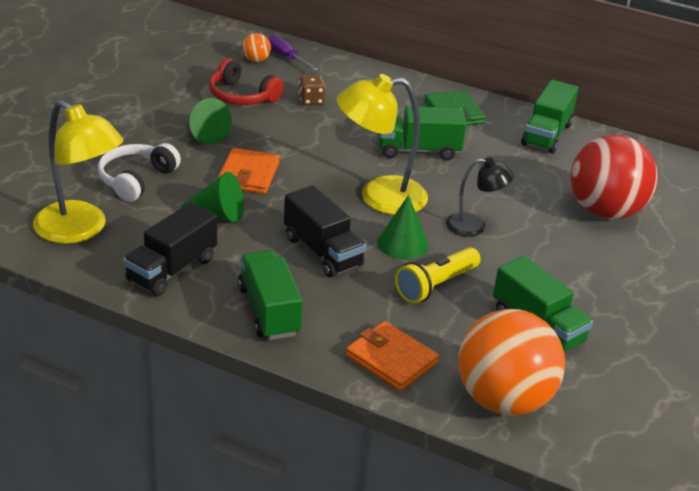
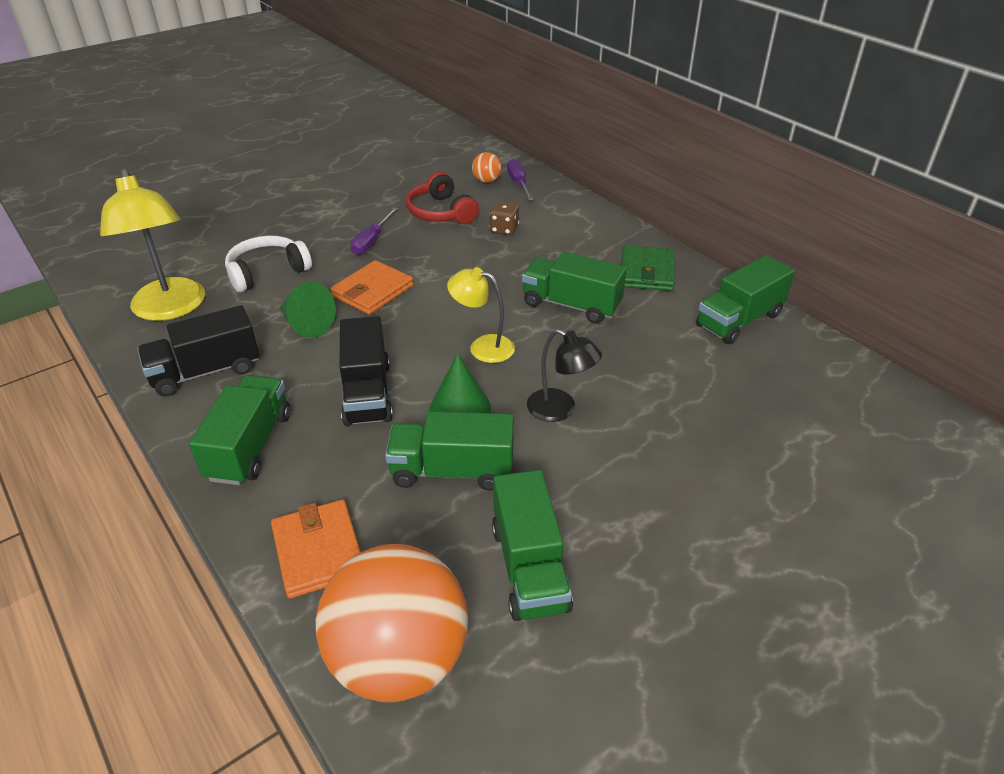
camera: 30 degrees right, 5 degrees up
(205, 134) = (371, 241): green cone -> purple screwdriver
(379, 197) = (482, 347): yellow lamp -> yellow lamp, size x0.58
(435, 285) = (452, 471): yellow flashlight -> green truck
(605, 211) = (742, 435): red ball -> none

